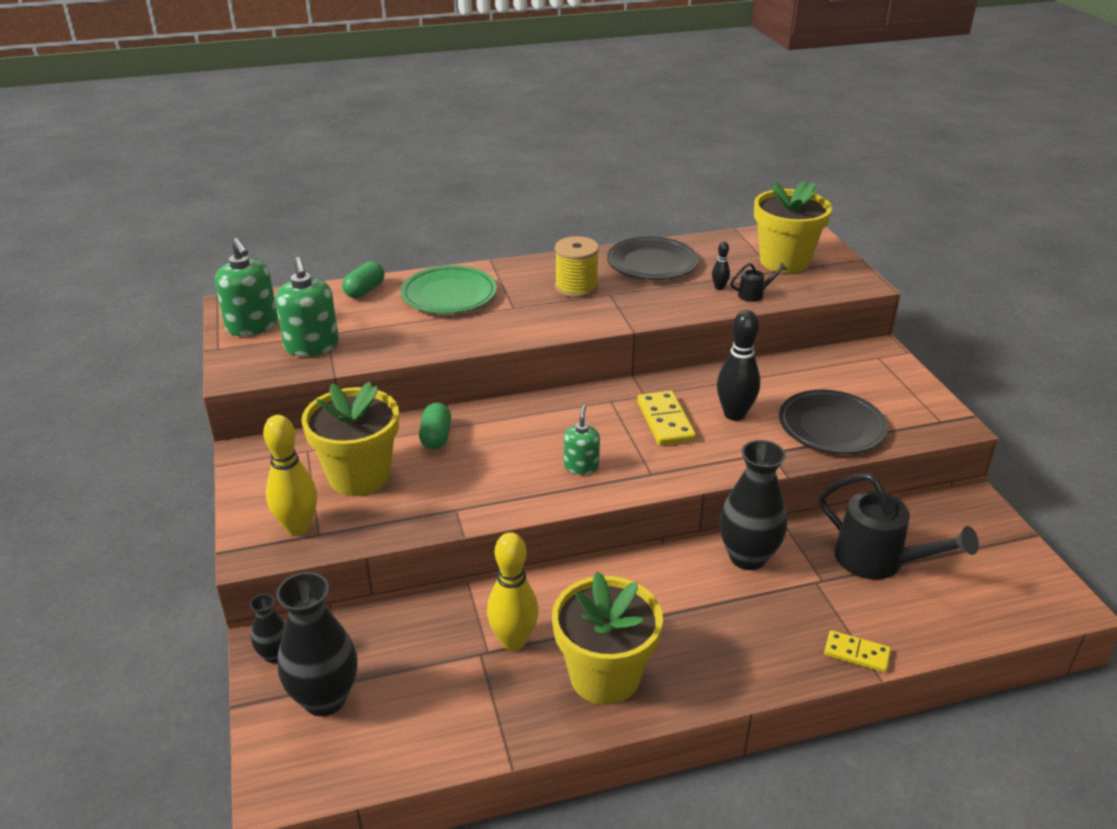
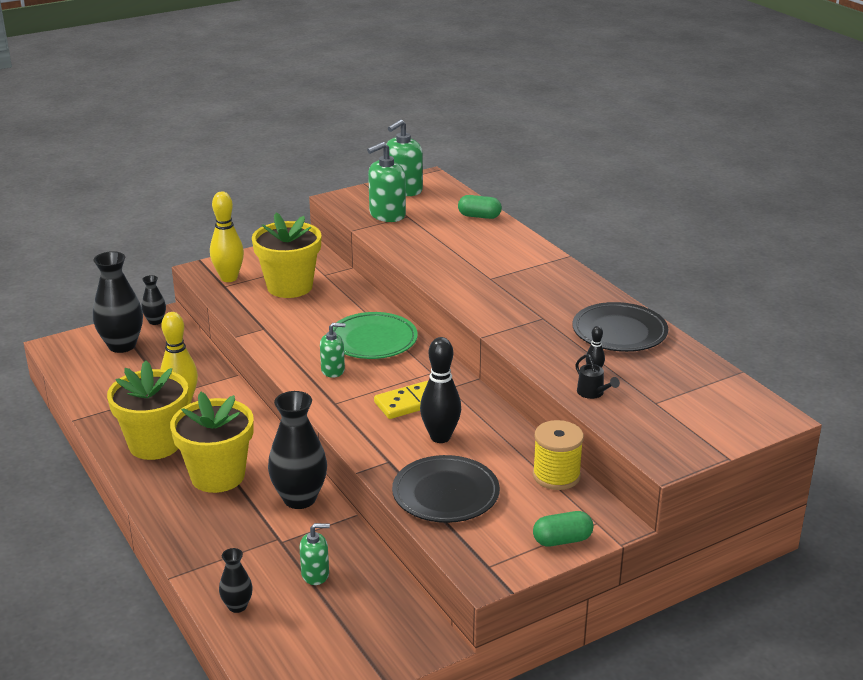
camera: 75 degrees right, 5 degrees down
(436, 437) = (347, 305): green capsule -> green capsule (562, 540)
(449, 295) = (494, 249): green plate -> green plate (373, 340)
(576, 287) = (544, 301): yellow spool -> yellow spool (556, 475)
(784, 261) = (682, 407): yellow flower pot -> yellow flower pot (217, 476)
(856, 653) = (196, 563): yellow domino -> none
(878, 561) = (315, 574): black watering can -> green soap dispenser
(930, 626) = (237, 606): none -> black vase

